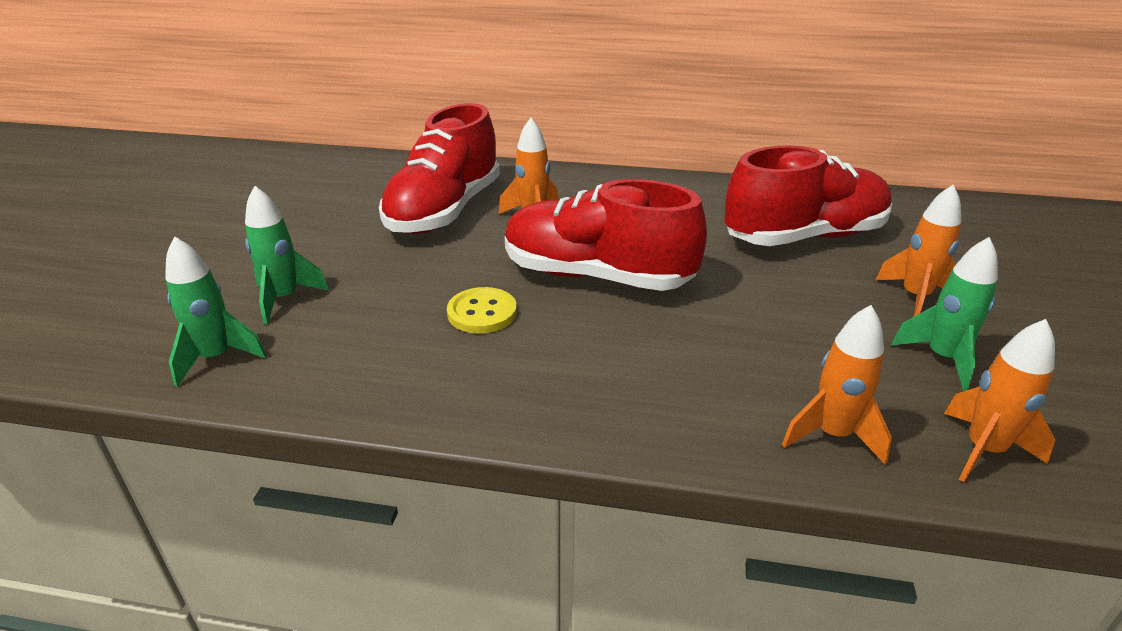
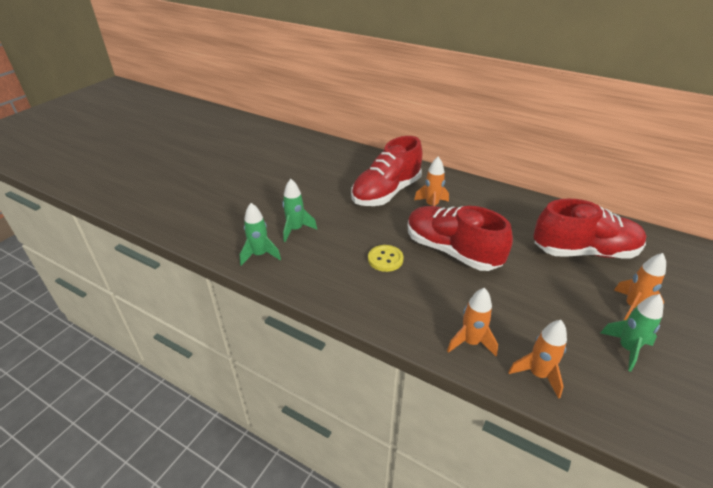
camera: 20 degrees right, 5 degrees up
(984, 450) = (619, 407): orange rocket -> orange rocket (470, 342)

